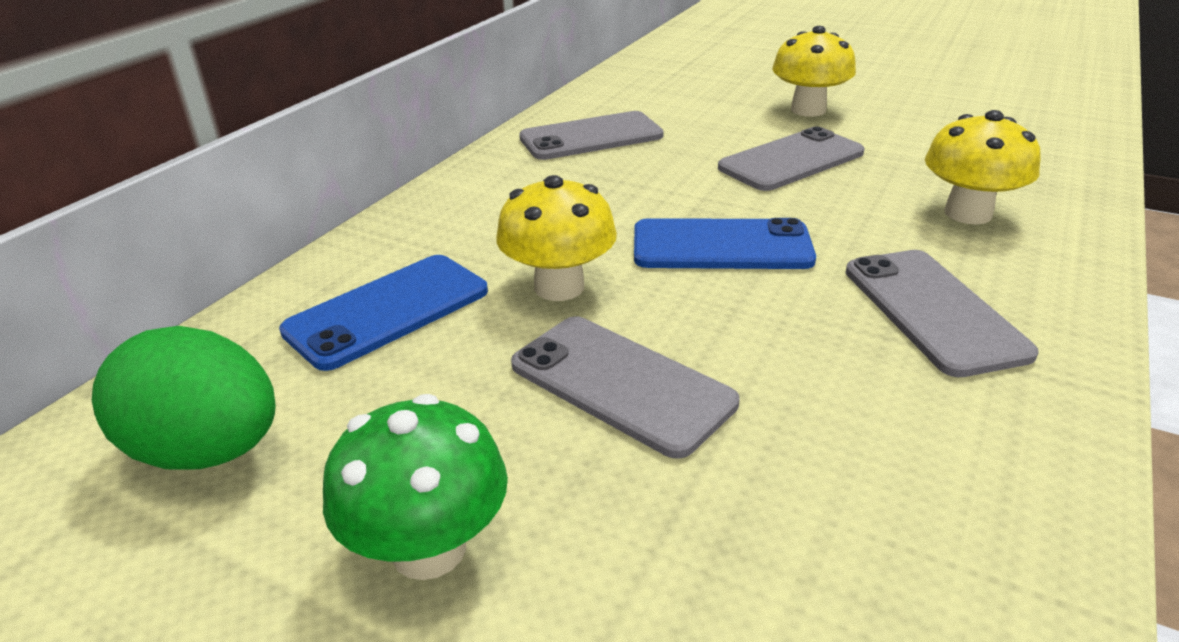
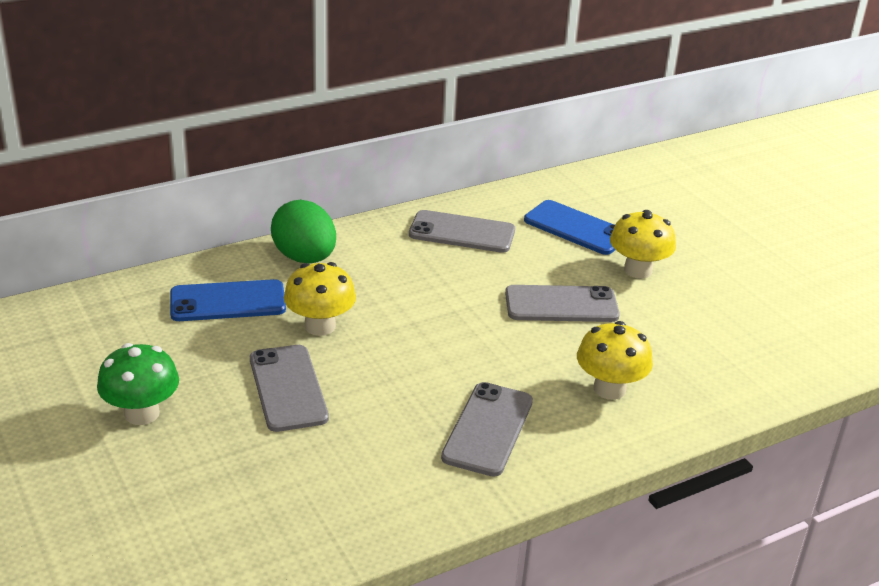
camera: 30 degrees right, 0 degrees up
(208, 451) = (99, 335): green egg -> green egg (305, 258)
(721, 246) = (433, 342): blue phone -> blue phone (576, 228)

